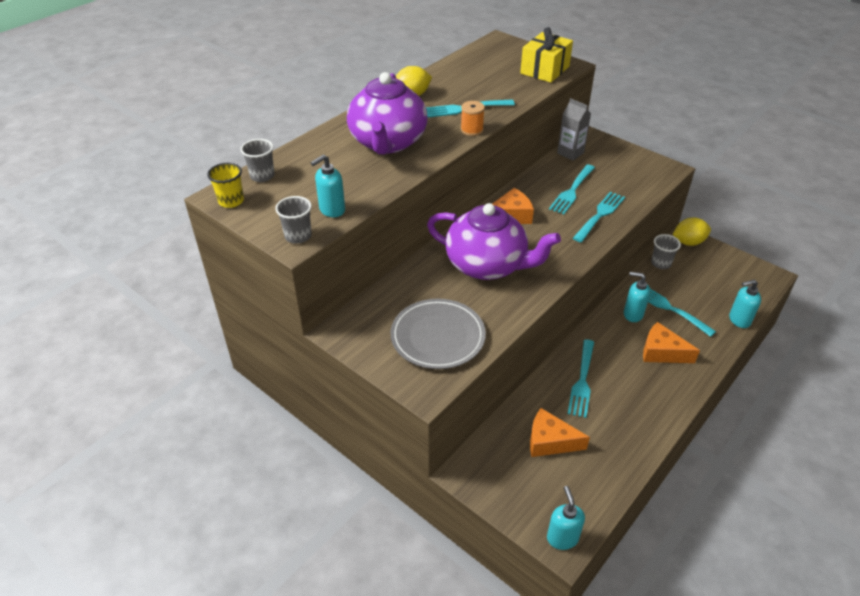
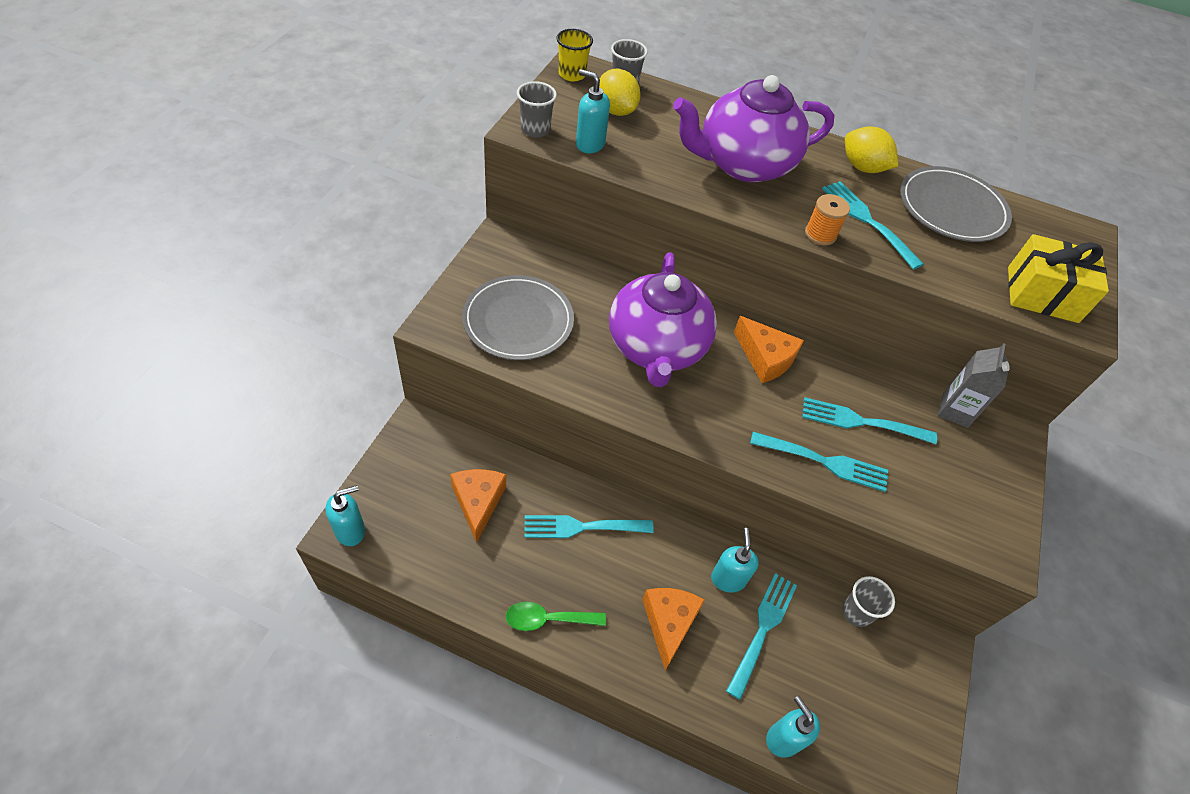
camera: 65 degrees right, 10 degrees up
(463, 75) = (952, 208): none -> grey plate
(654, 417) = (548, 619): none -> green spoon
(688, 242) = (931, 652): yellow lemon -> yellow lemon (616, 110)

